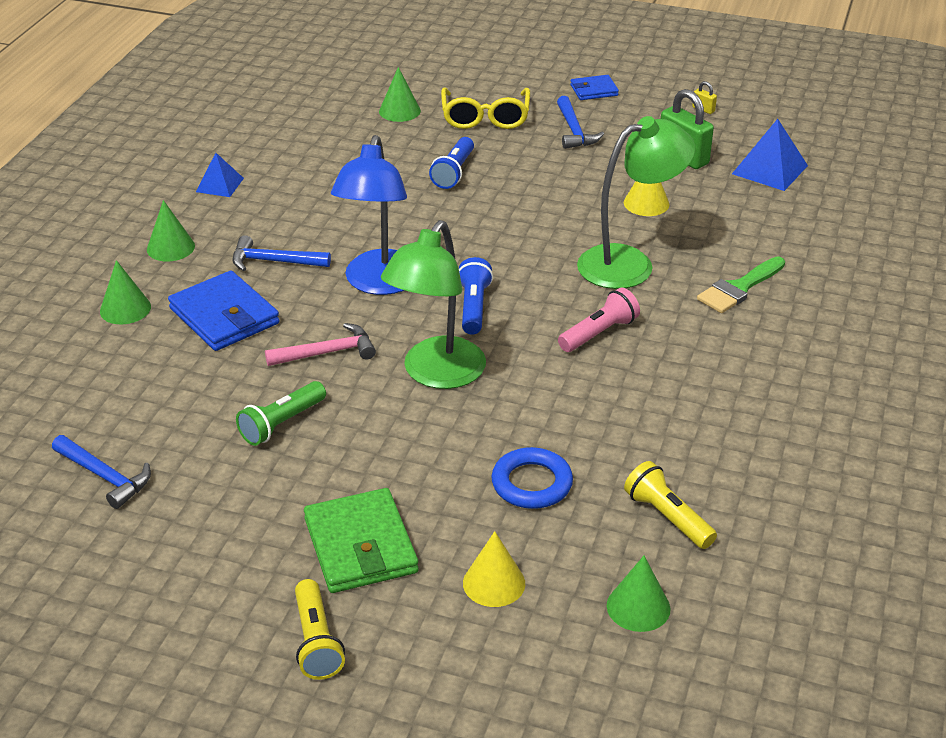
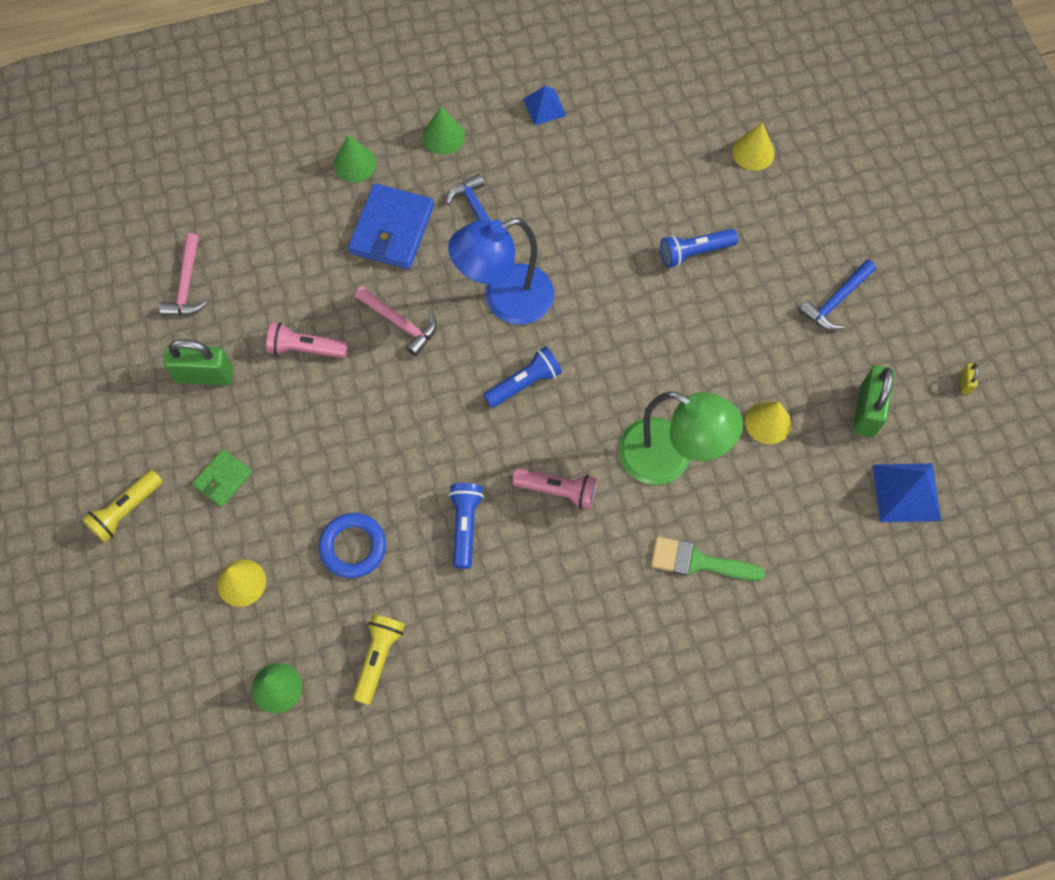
camera: 55 degrees right, 30 degrees up
(105, 477) = (186, 285): blue hammer -> pink hammer
(225, 508) = (205, 375): none -> green padlock
(282, 424) = (306, 349): green flashlight -> pink flashlight
(360, 546) = (223, 479): green wallet -> green wallet, size x0.55
(399, 111) = (753, 152): green cone -> yellow cone
(436, 374) = (427, 410): green lamp -> none
(485, 118) = (798, 221): yellow glasses -> none
(580, 402) = (465, 526): none -> blue flashlight
(594, 90) = (919, 275): blue wallet -> none

